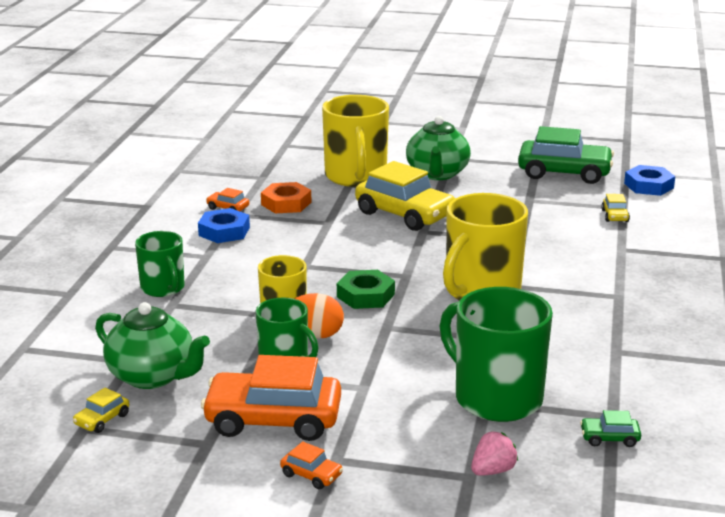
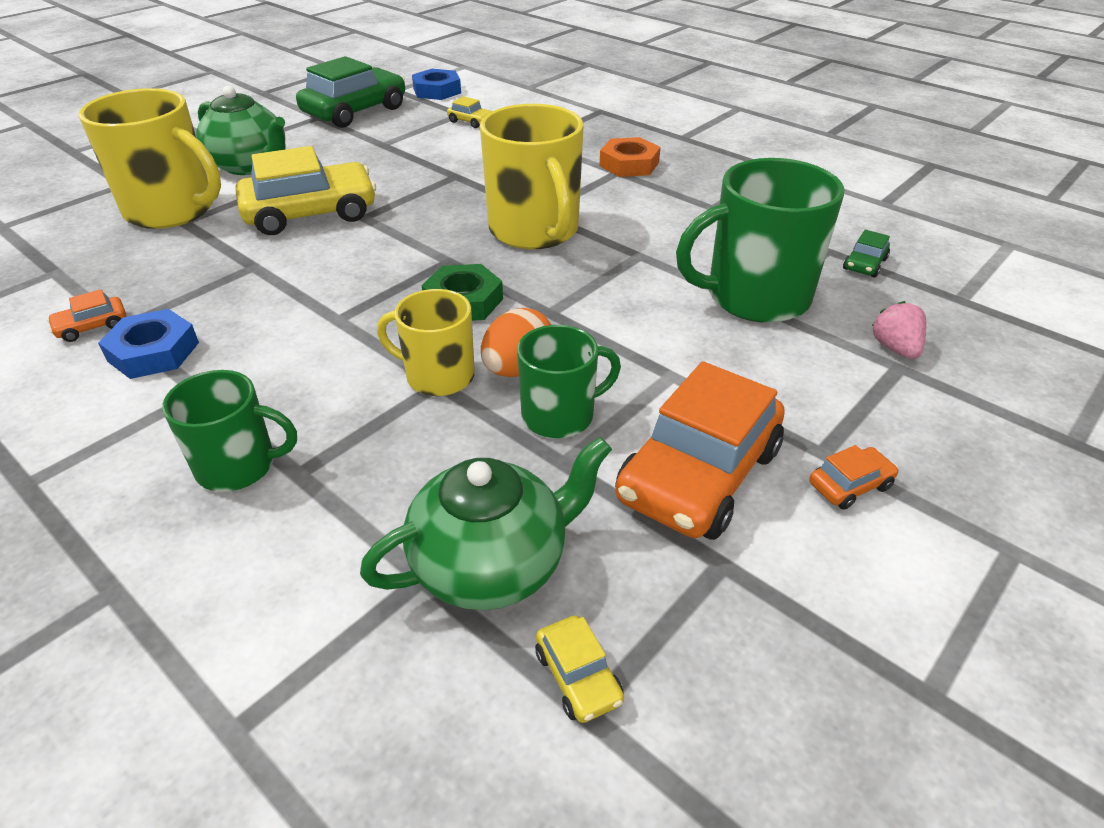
camera: 60 degrees left, 15 degrees up
(286, 203) = (157, 278): orange nut -> orange nut (629, 164)

